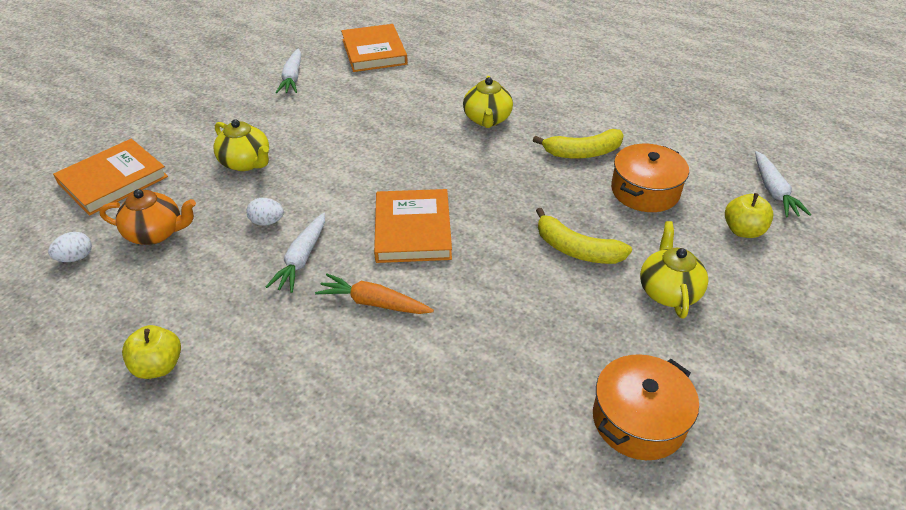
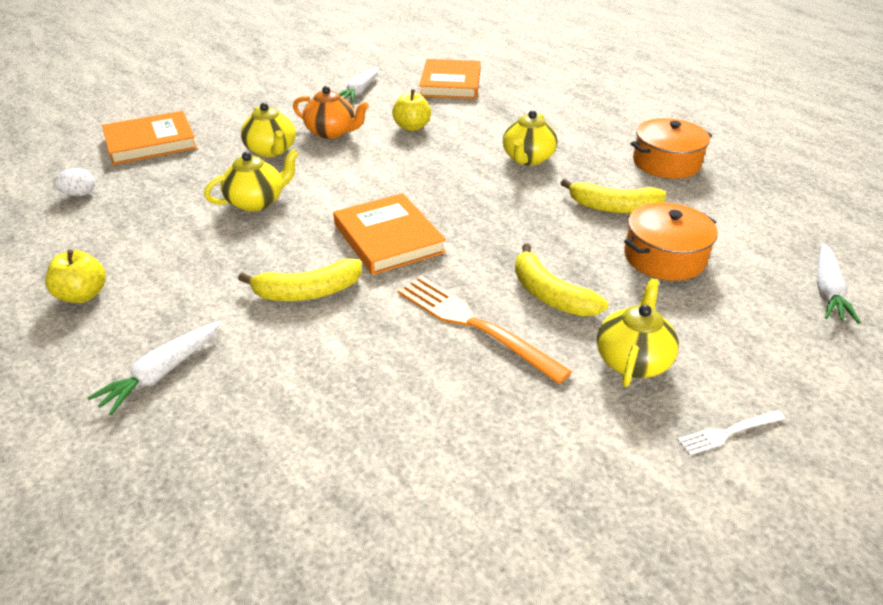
camera: 20 degrees right, 5 degrees down
(156, 233) = (156, 190): orange teapot -> orange teapot (332, 132)
(267, 222) = (257, 202): white egg -> yellow teapot
(302, 259) = (267, 239): white carrot -> white carrot (162, 373)
(373, 303) = (308, 292): orange carrot -> yellow banana
(413, 230) = (388, 238): orange book -> orange book turned 45 degrees counterclockwise
(530, 294) = (472, 324): none -> orange fork
(638, 420) = (517, 479): orange pot -> orange pot (666, 163)
(743, 230) = (763, 322): yellow apple -> yellow apple (412, 127)
(763, 333) = (727, 433): none -> white fork

